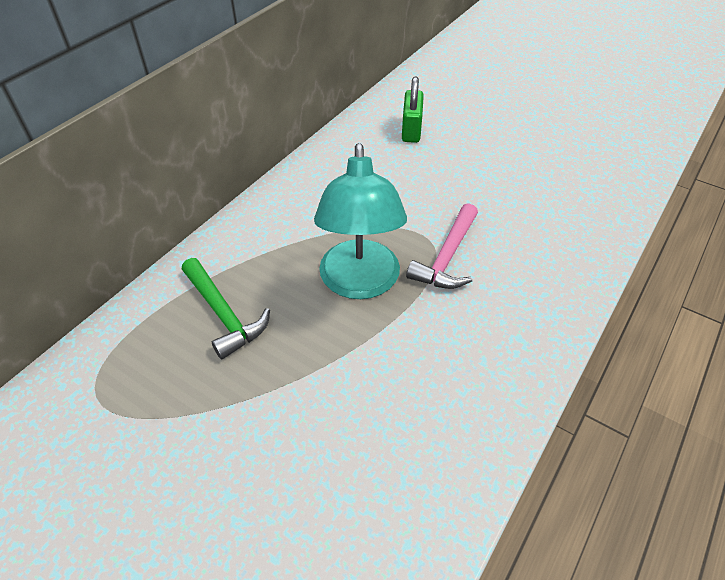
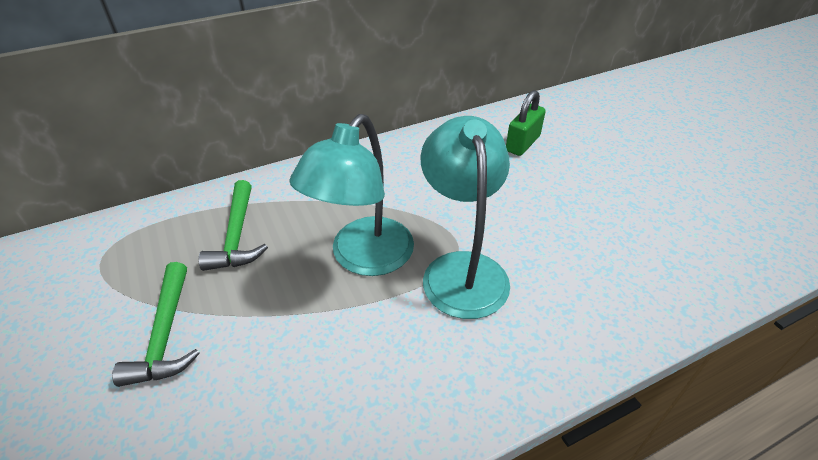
camera: 30 degrees right, 5 degrees down
(239, 431) = (166, 335): none -> green hammer
(447, 257) = (462, 269): pink hammer -> turquoise lamp

